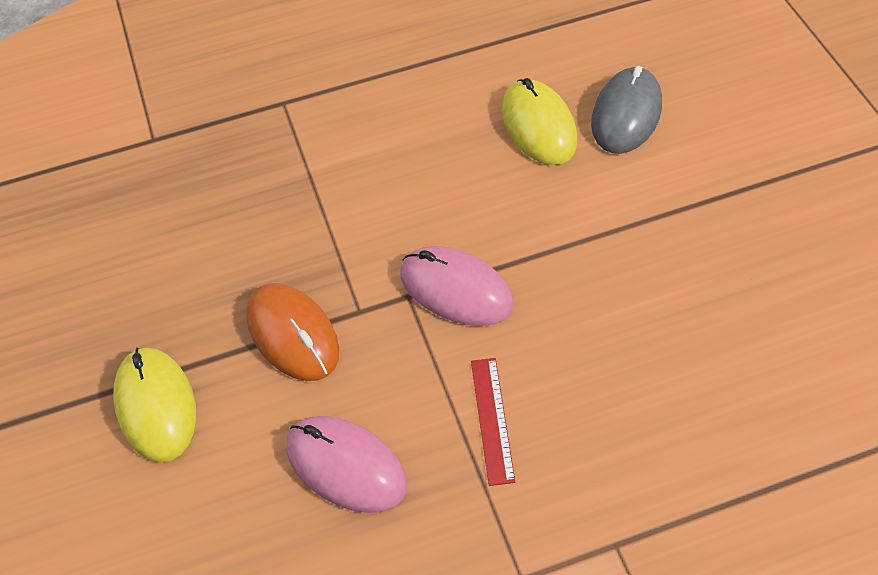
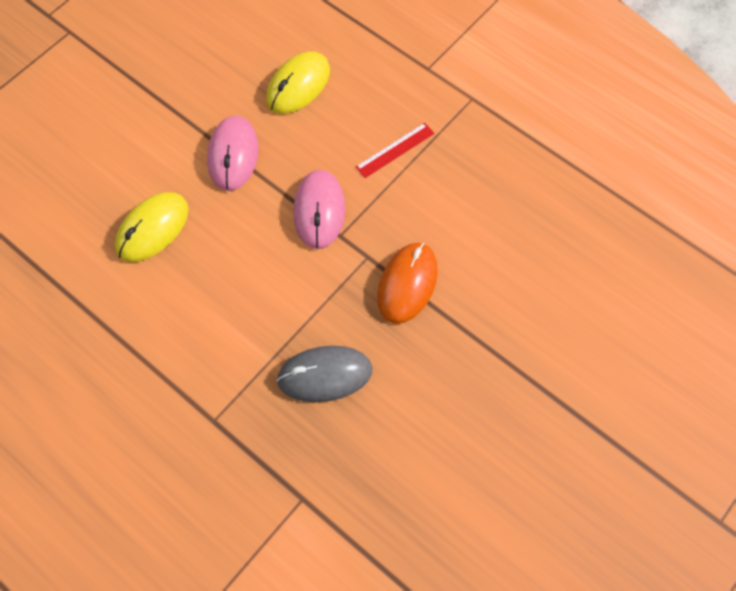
camera: 125 degrees left, 10 degrees up
(156, 406) = (505, 331): yellow mouse -> yellow mouse (298, 85)
(346, 466) = (469, 205): pink mouse -> pink mouse (233, 155)
(626, 114) = (115, 181): grey mouse -> grey mouse (325, 375)

